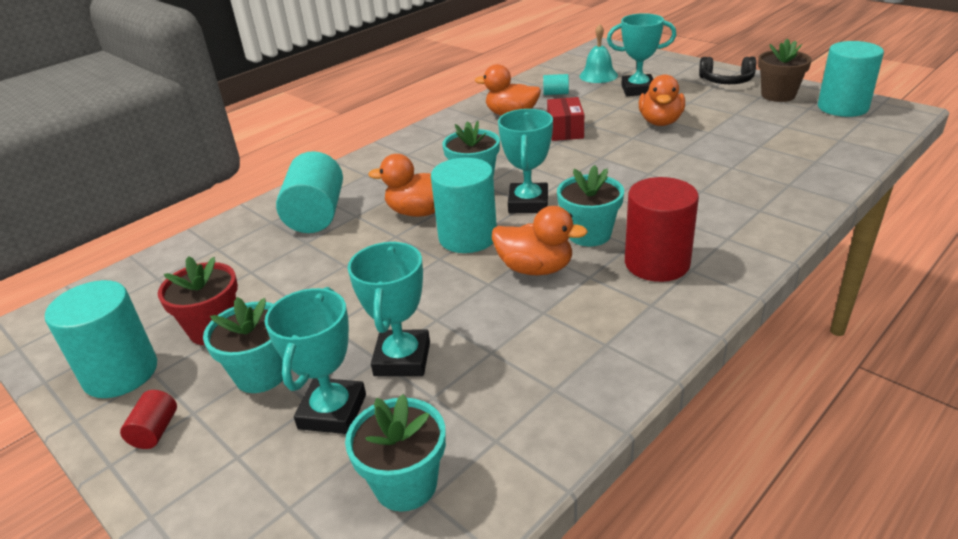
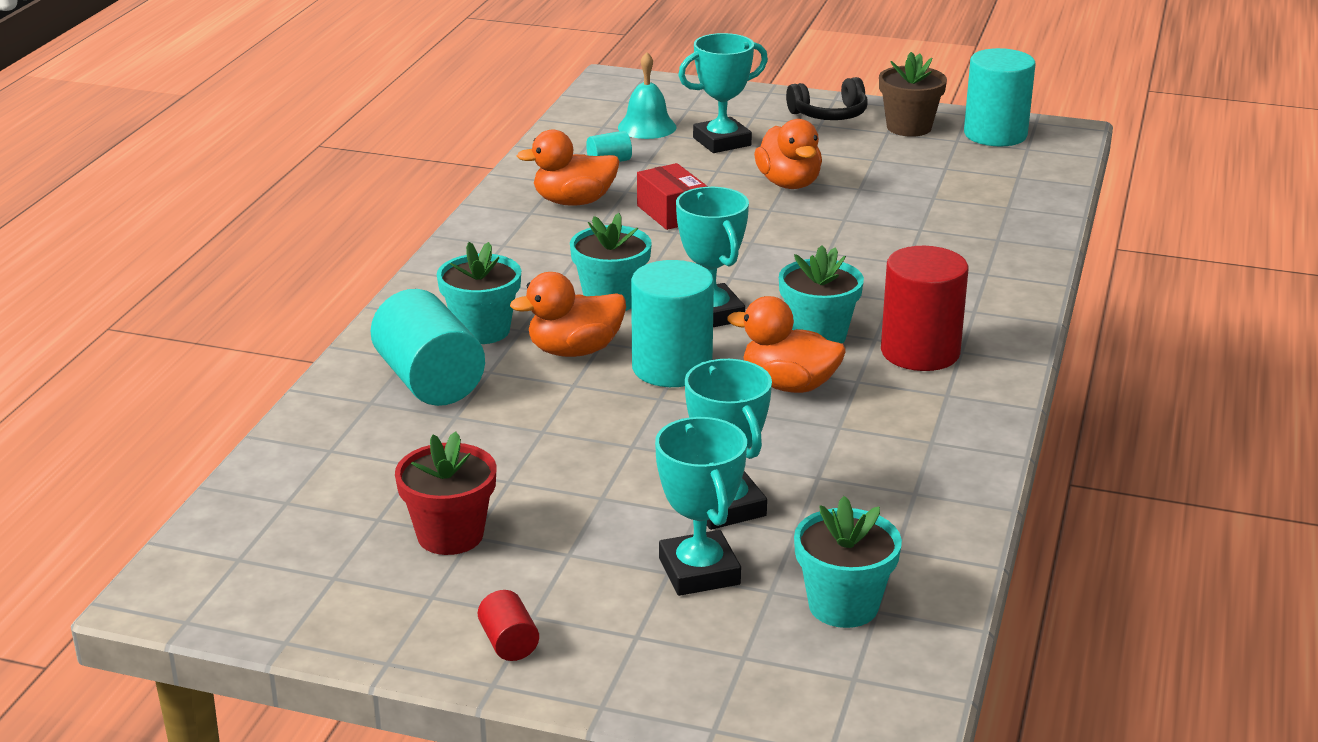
camera: 30 degrees left, 5 degrees down
(121, 373) = (383, 607): turquoise cylinder -> none
(261, 374) = (572, 561): turquoise flower pot -> turquoise flower pot (482, 330)
(535, 268) = (789, 385): orange duck -> orange duck turned 150 degrees counterclockwise

